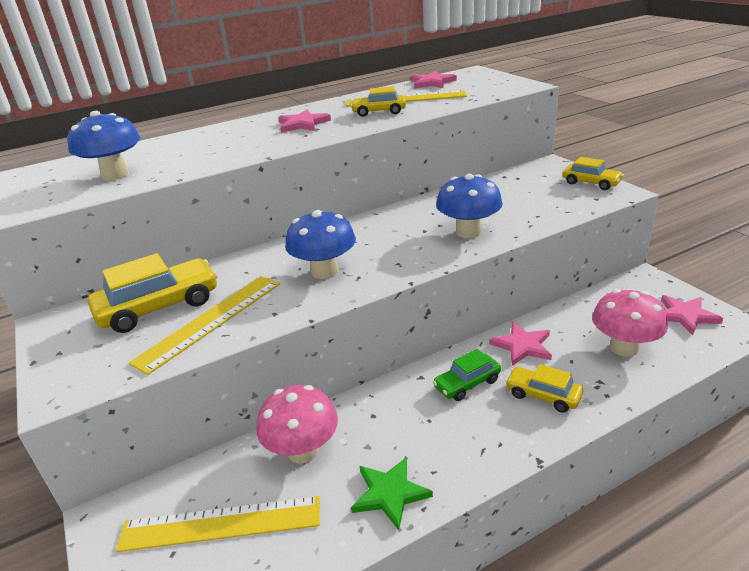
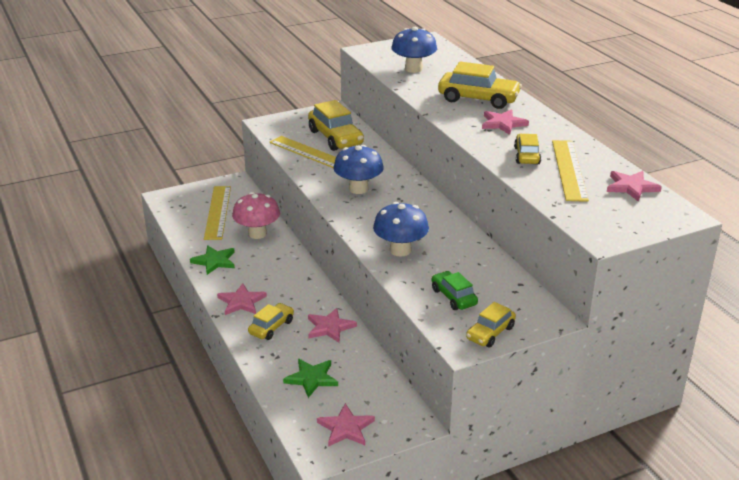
camera: 90 degrees right, 0 degrees up
(233, 137) = (478, 99): none -> yellow car
(467, 384) = (295, 296): green car -> green car (453, 297)
(496, 436) = (241, 302): none -> pink star
(624, 348) = (312, 378): pink mushroom -> green star

